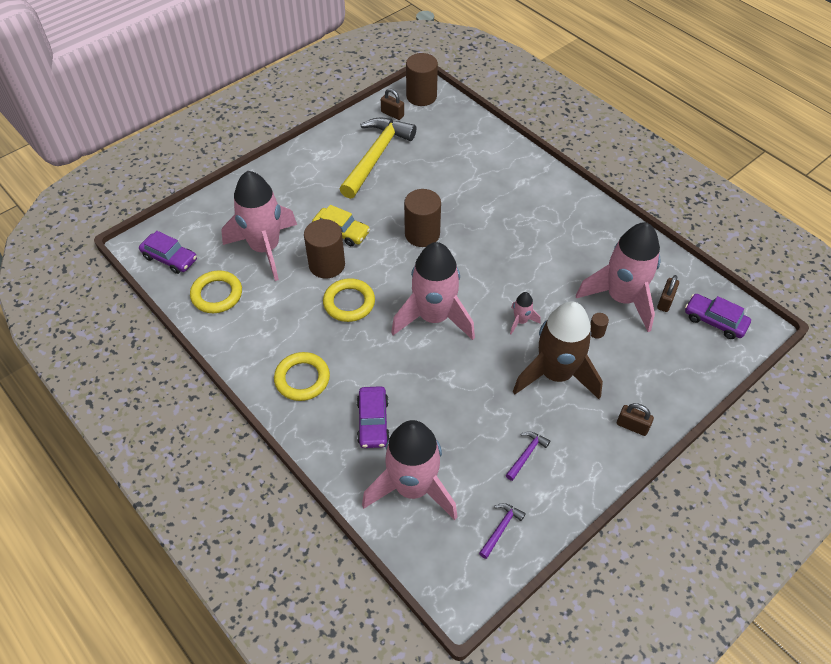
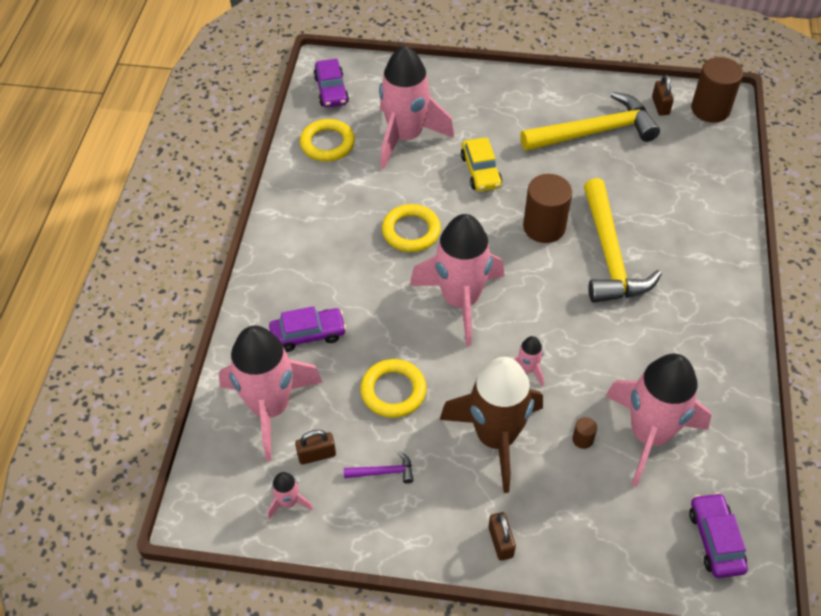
camera: 50 degrees right, 0 degrees up
(302, 379) = (303, 257): yellow ring -> yellow ring (393, 391)
(327, 265) = (434, 188): brown cylinder -> none
(373, 422) = (308, 334): purple car -> purple car turned 150 degrees counterclockwise
(477, 220) = (610, 255): none -> yellow hammer
(501, 528) = (288, 502): purple hammer -> pink rocket
(665, 301) = (690, 477): brown padlock -> brown padlock (316, 455)

